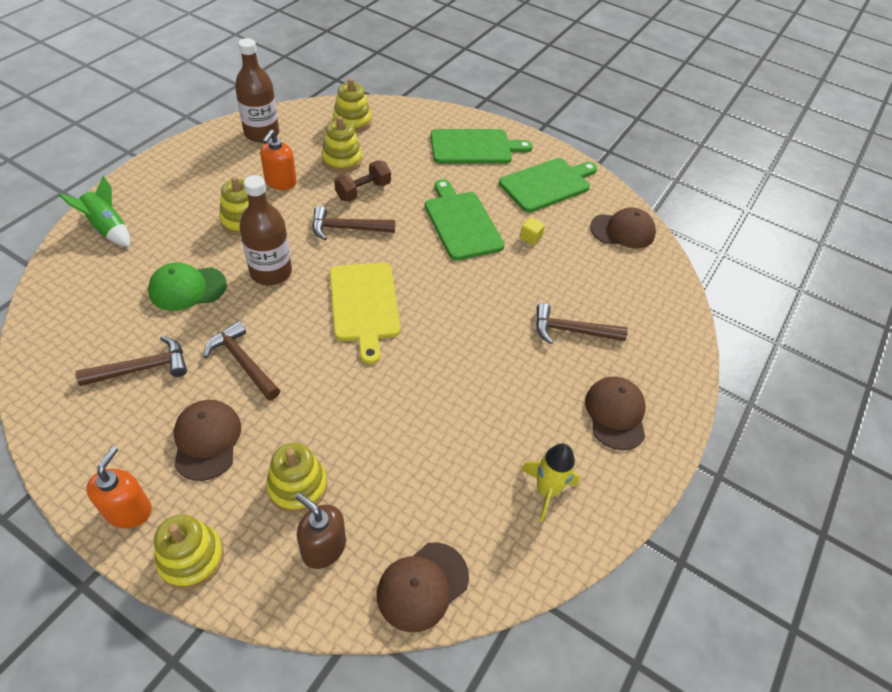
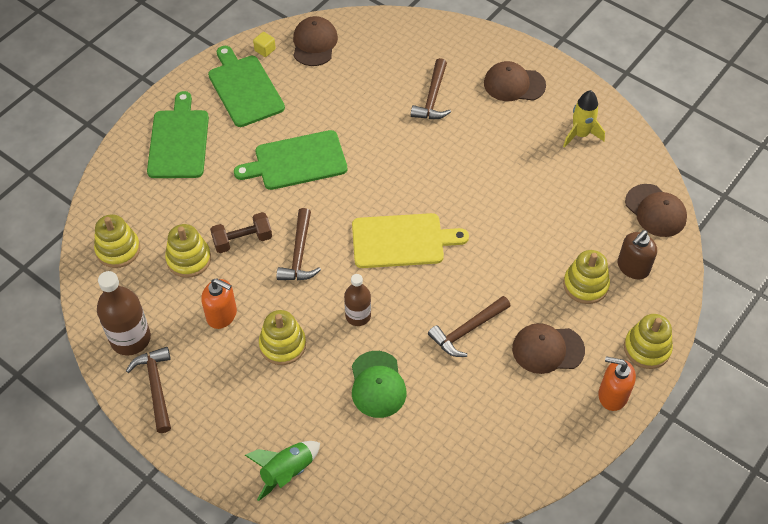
camera: 80 degrees left, 5 degrees up
(142, 368) = (475, 408): brown hammer -> brown hammer (156, 387)
(271, 272) = (358, 316): brown bottle -> brown bottle, size x0.63
(363, 191) = (242, 240): brown dumbbell -> brown dumbbell turned 75 degrees counterclockwise
(530, 237) = (320, 111): yellow cube -> yellow cube (265, 50)

